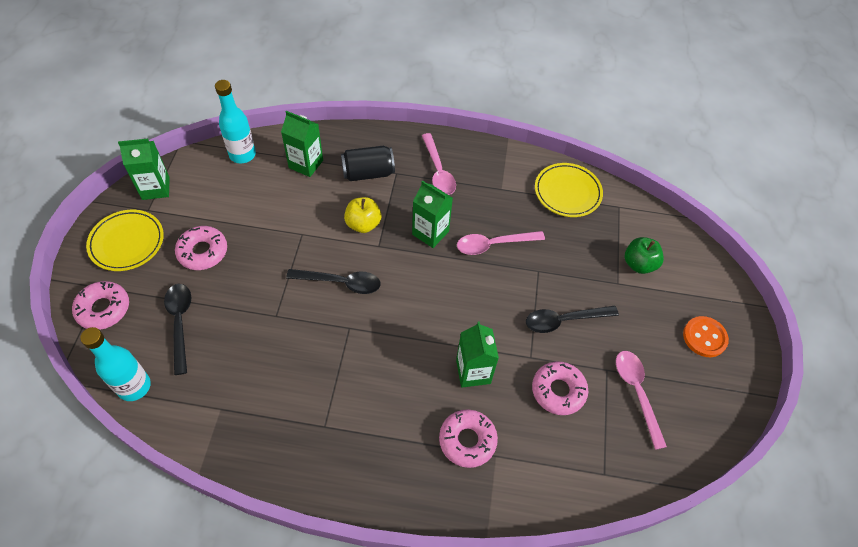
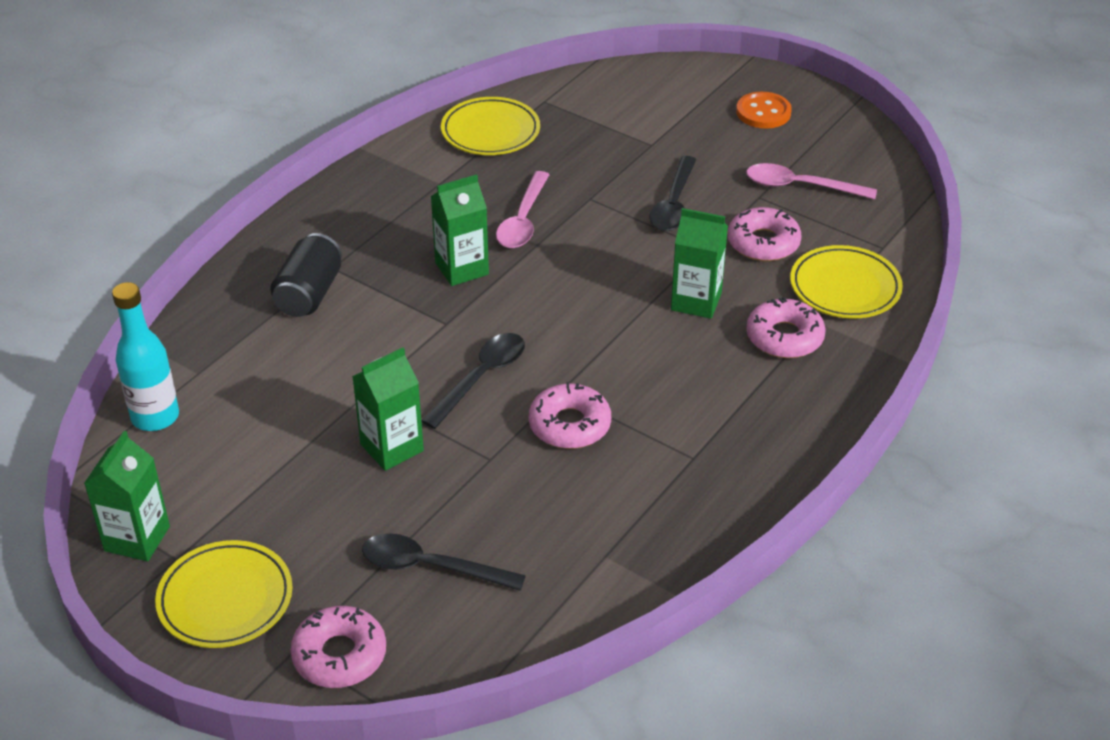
camera: 60 degrees left, 15 degrees down
(134, 386) = (509, 645): turquoise bottle -> none
(203, 252) = (316, 510): pink donut -> pink donut (569, 425)
(306, 164) = (236, 352): green carton -> green carton (392, 447)
(363, 224) = (397, 326): yellow apple -> none
(438, 171) = (362, 227): pink spoon -> none
(543, 462) = (845, 287): none -> yellow plate
(639, 264) = (637, 119): green apple -> none

